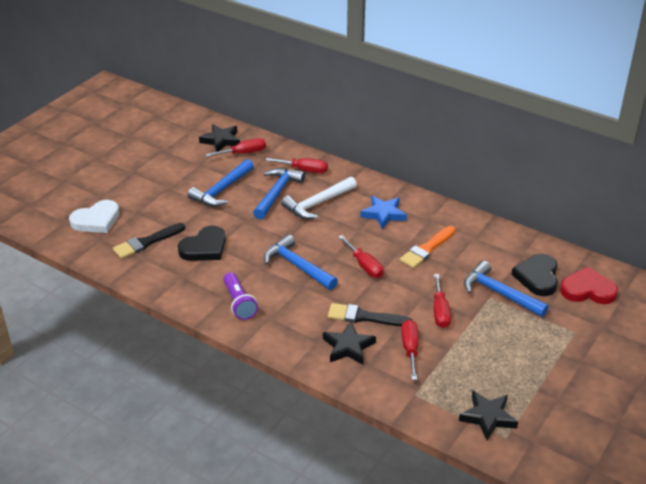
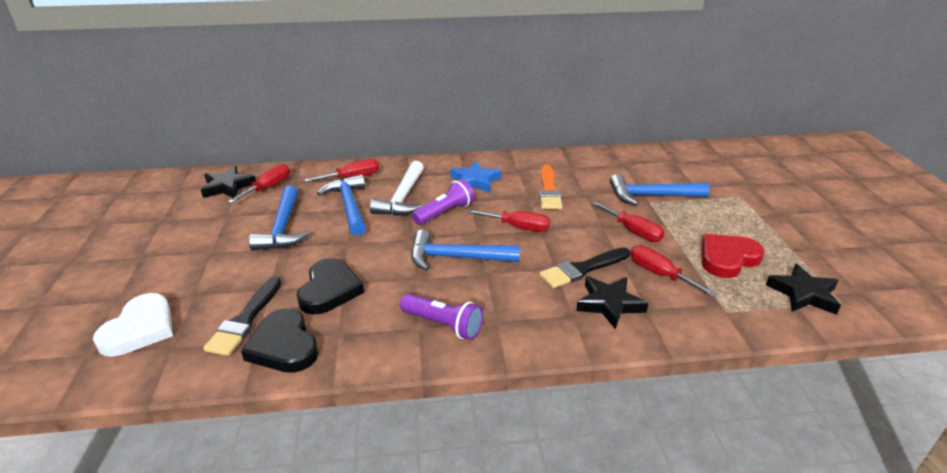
camera: 40 degrees left, 5 degrees down
(331, 229) = (444, 213): none -> purple flashlight
(537, 277) = (656, 173): black heart -> black heart (284, 346)
(587, 290) = (700, 166): red heart -> red heart (727, 258)

